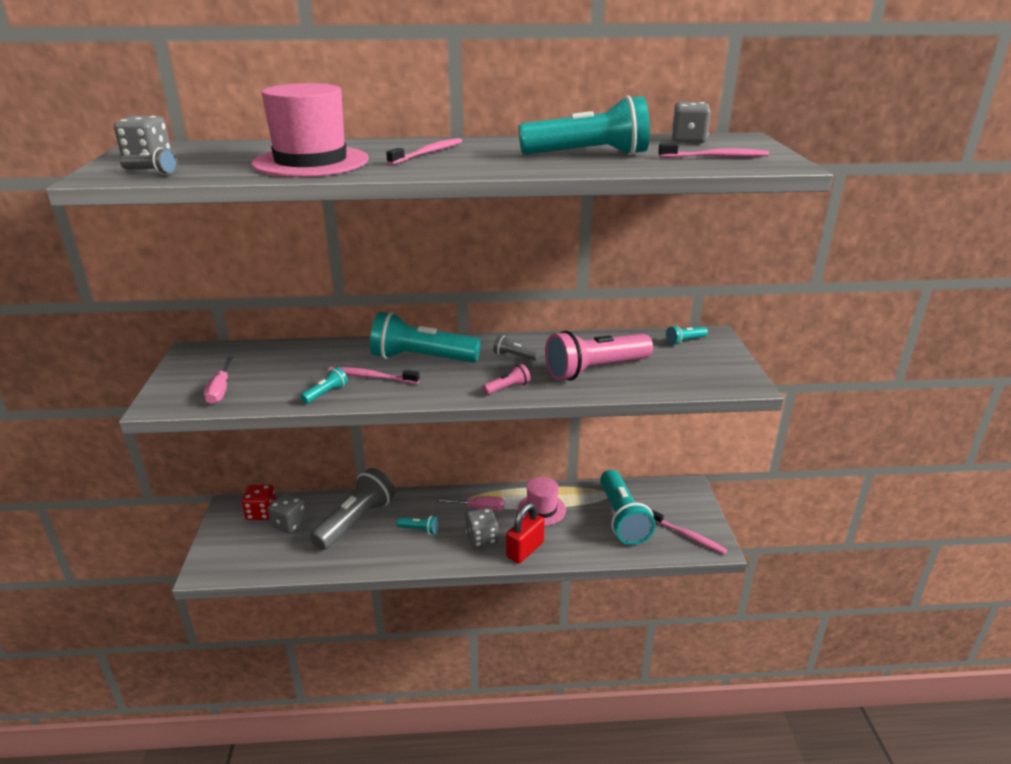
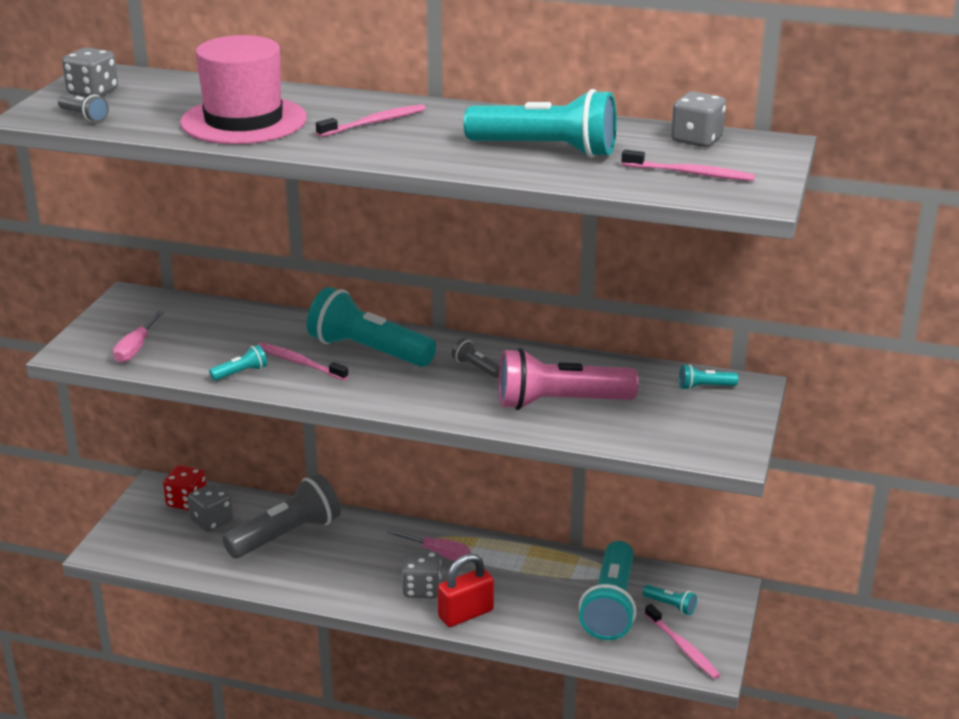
camera: 20 degrees right, 0 degrees up
(419, 530) = (354, 562): turquoise flashlight -> turquoise flashlight (670, 606)
(507, 388) = (440, 405): pink flashlight -> none
(541, 509) = (515, 572): pink hat -> none

